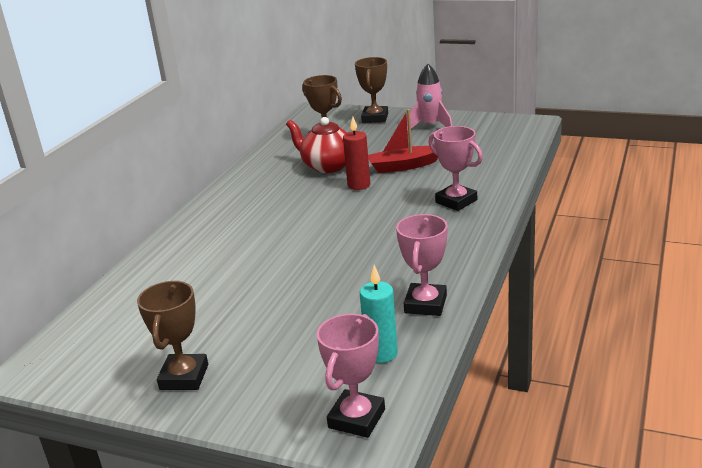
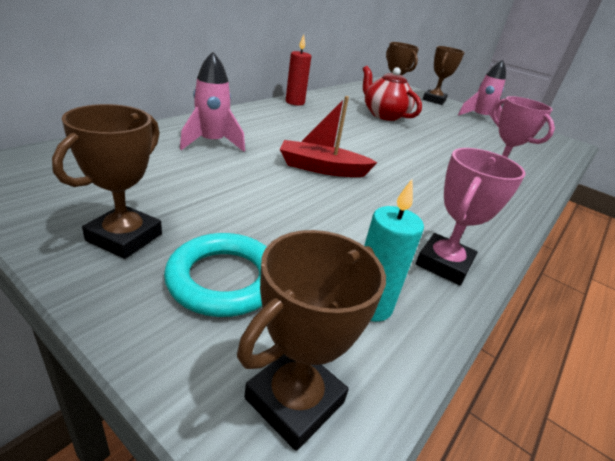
camera: 10 degrees right, 5 degrees up
(183, 272) = (212, 143): none -> pink rocket
(275, 375) = (224, 279): none -> turquoise ring
(357, 418) = (294, 400): pink trophy -> brown trophy
(359, 185) = (405, 135): red candle -> red candle (295, 102)
(403, 166) = (449, 135): red boat -> red boat (322, 168)

